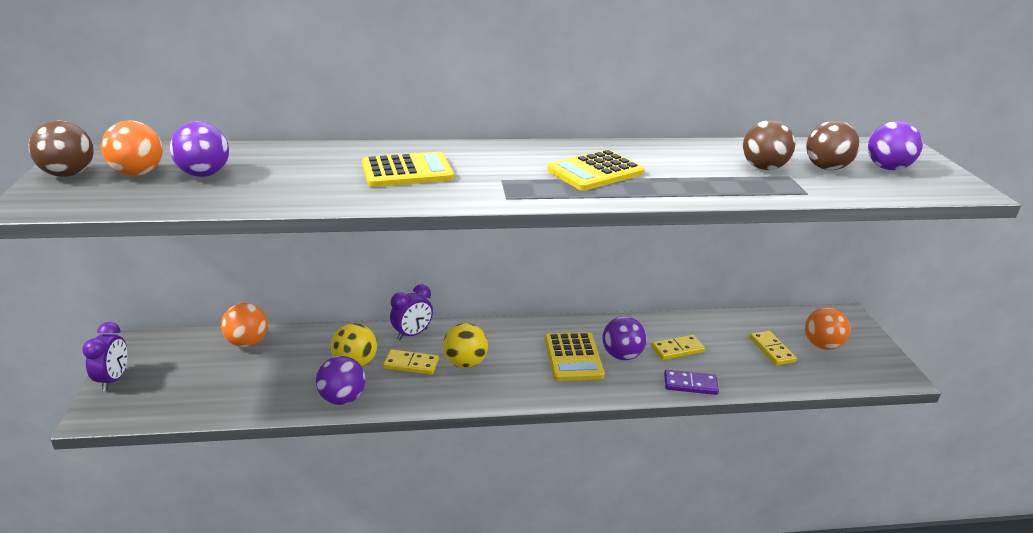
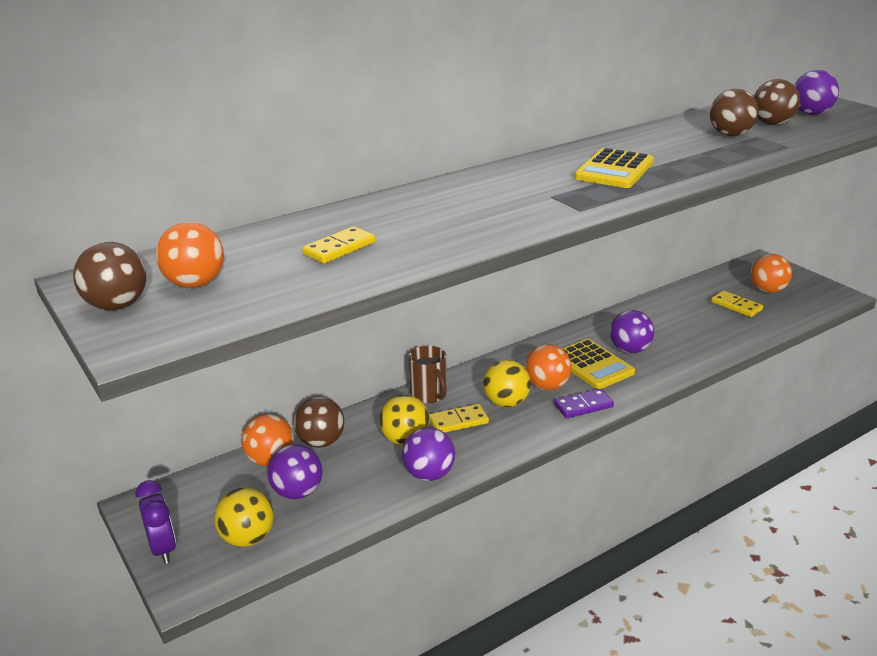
camera: 25 degrees left, 0 degrees up
(170, 395) = (247, 538): none -> yellow ball
(204, 174) = (268, 265): purple ball -> purple ball (297, 492)
(295, 342) = (321, 442): none -> brown ball
(407, 171) = (459, 211): yellow calculator -> none
(412, 334) = (429, 395): purple clock -> brown mug
(514, 361) = (547, 386): none -> orange ball
(677, 349) = (667, 330): yellow domino -> yellow domino (339, 248)
(690, 384) = (705, 354): purple domino -> purple domino (583, 406)

